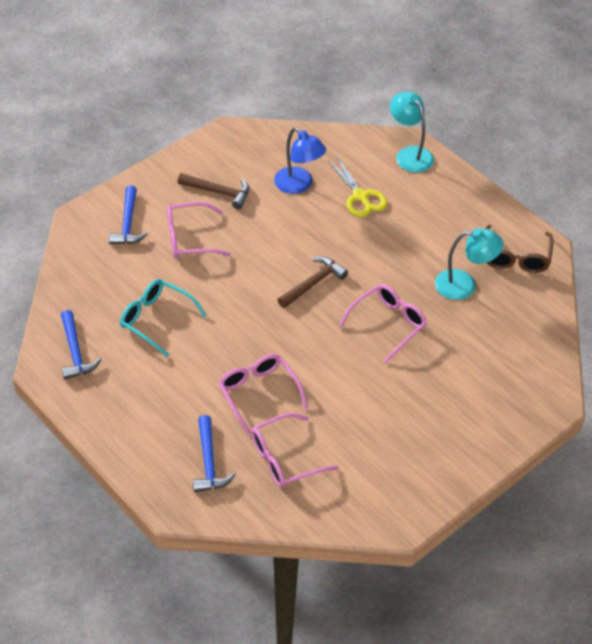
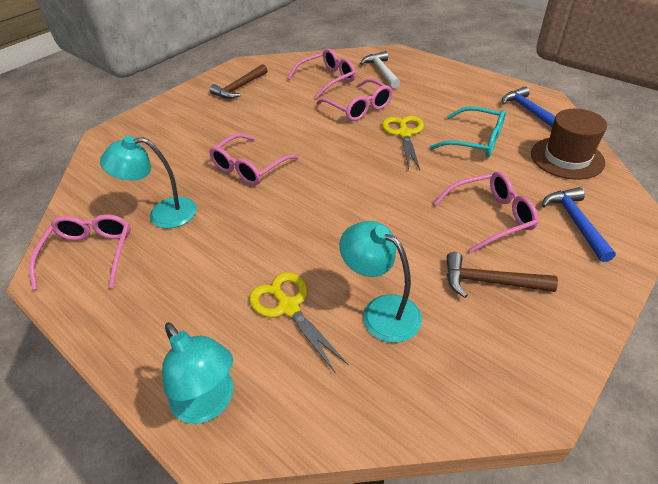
camera: 175 degrees right, 5 degrees down
(86, 284) = (567, 158): none -> brown hat
(209, 462) = (381, 71): blue hammer -> white hammer
(222, 342) = (404, 134): none -> yellow scissors
(299, 185) = (381, 311): blue lamp -> turquoise lamp
(313, 283) = (331, 192): brown hammer -> brown hammer (239, 88)
(516, 256) = (90, 255): brown glasses -> pink glasses

